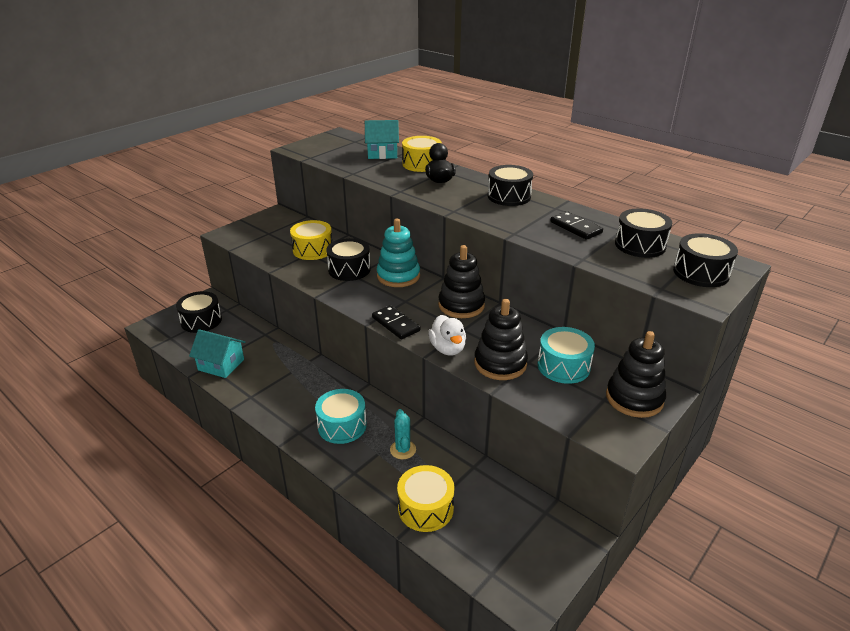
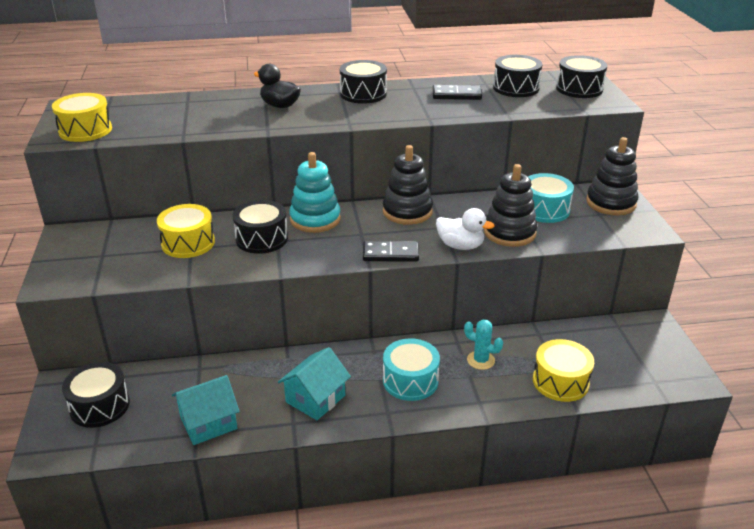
camera: 50 degrees left, 0 degrees up
(382, 153) = (168, 105): turquoise house -> turquoise house (315, 399)
(421, 164) = (230, 99): yellow drum -> yellow drum (85, 130)

